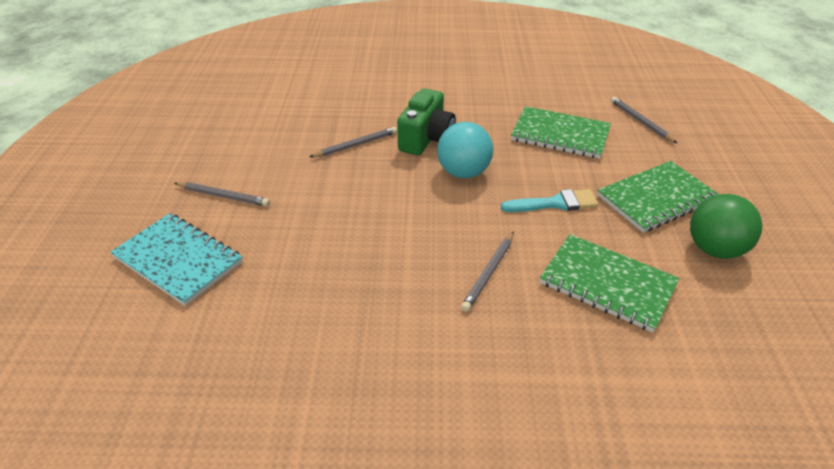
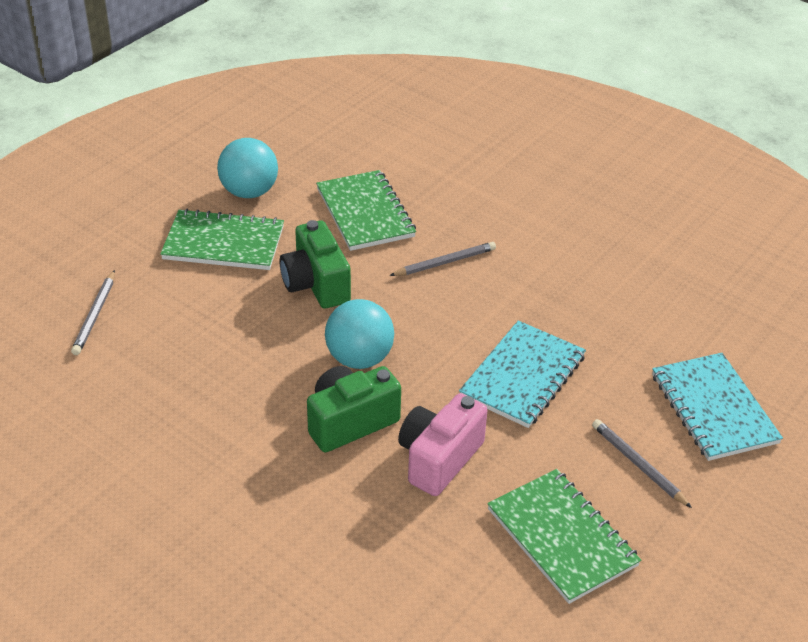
camera: 145 degrees left, 0 degrees up
(343, 213) = (523, 376): none -> turquoise notebook
(356, 145) = (439, 459): grey pencil -> pink camera
(555, 203) = (316, 284): turquoise brush -> green camera
(560, 135) = (201, 346): green notebook -> green notebook (562, 537)
(714, 249) = (249, 192): green ball -> turquoise ball

